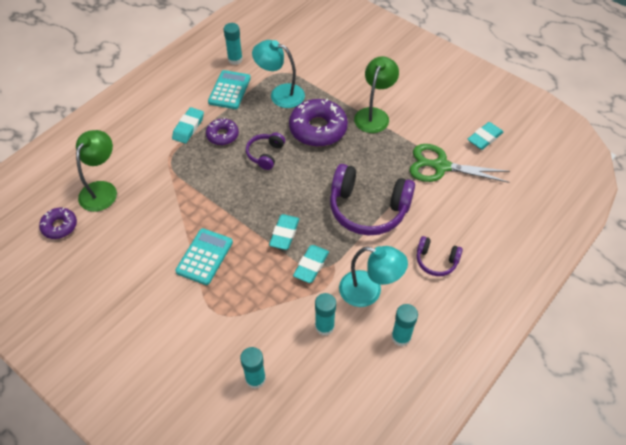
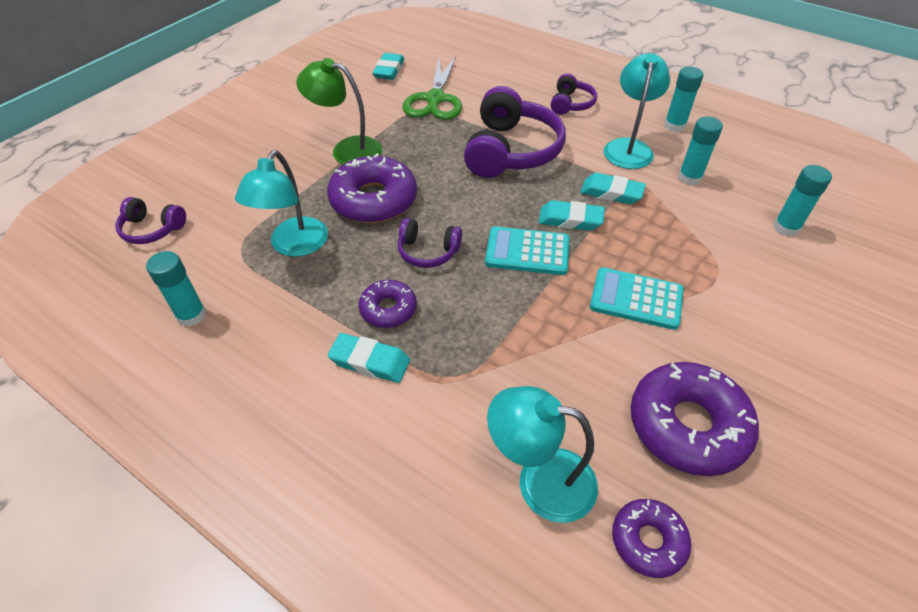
camera: 95 degrees left, 5 degrees down
(102, 189) = (540, 480): green lamp -> turquoise lamp
(111, 259) = (687, 425): none -> purple donut
(229, 90) = (275, 313): turquoise calculator -> turquoise calculator (527, 252)
(303, 36) = (152, 229): none -> purple headphones
(484, 138) = (389, 70): turquoise eraser -> turquoise eraser turned 60 degrees clockwise

